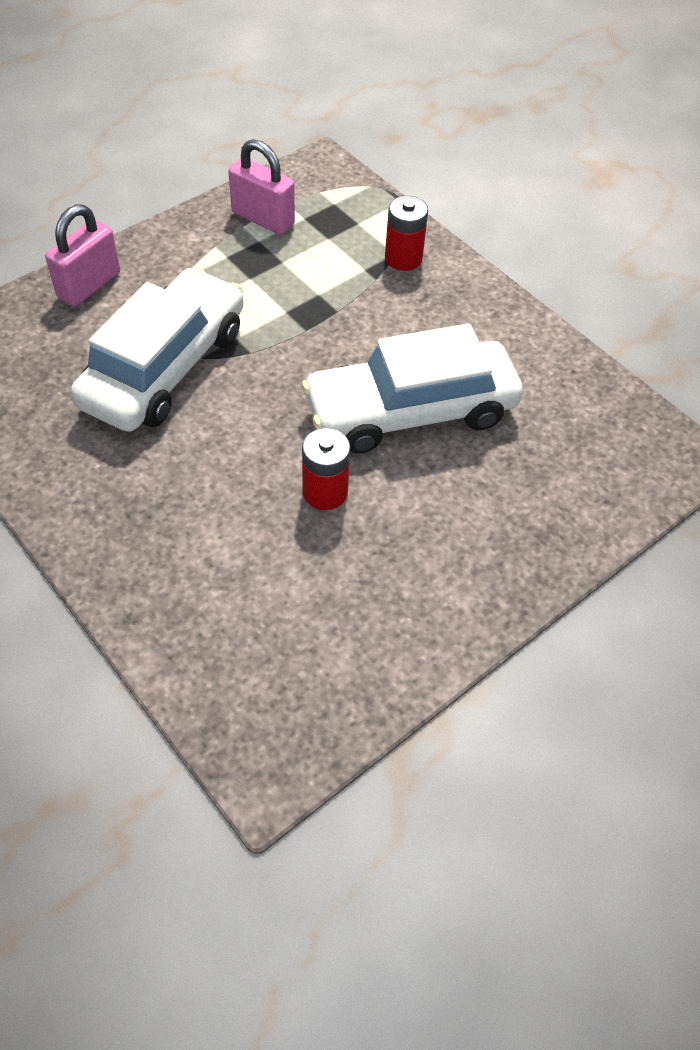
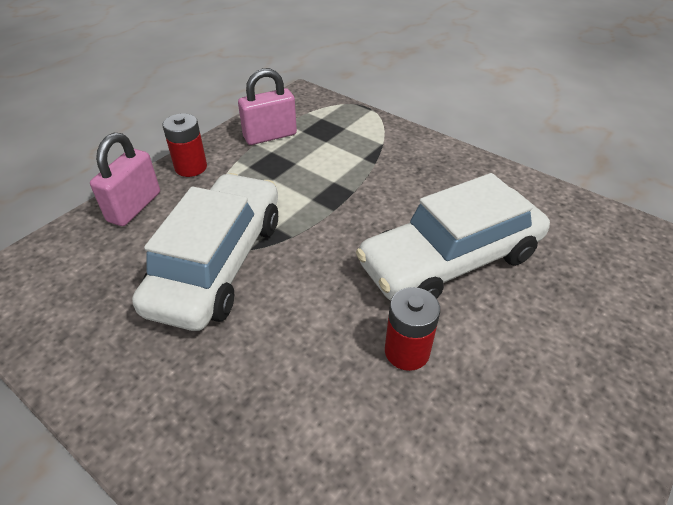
camera: 10 degrees left, 10 degrees down
(263, 219) = (270, 136): pink padlock -> pink padlock turned 45 degrees counterclockwise
(403, 258) = (390, 146): red battery -> red battery (191, 167)

